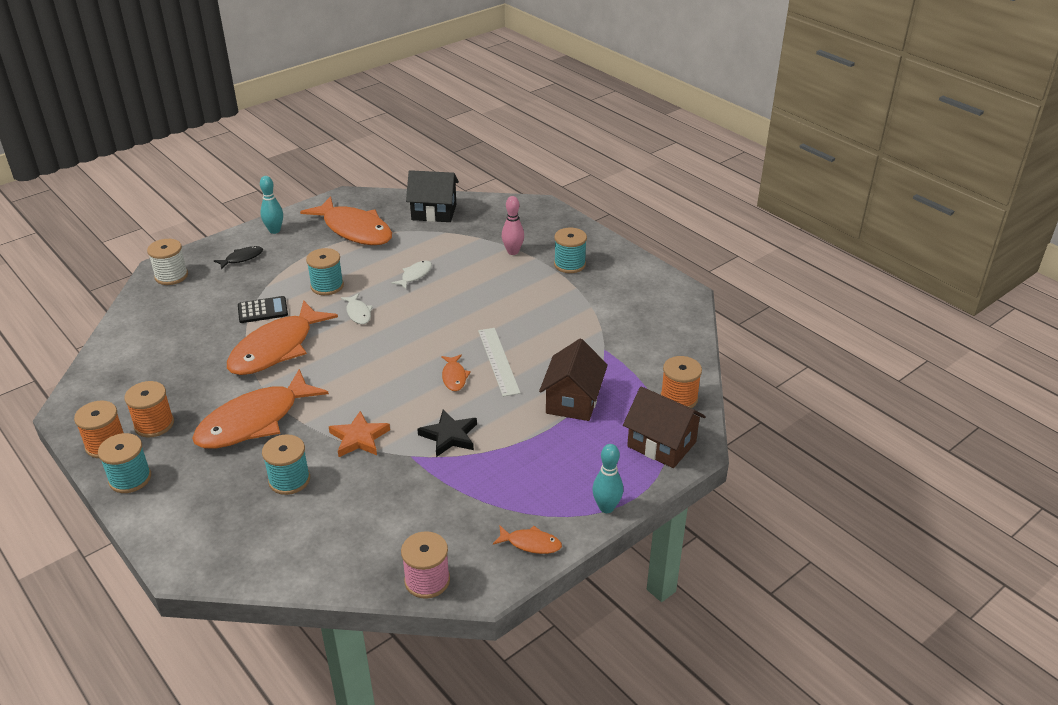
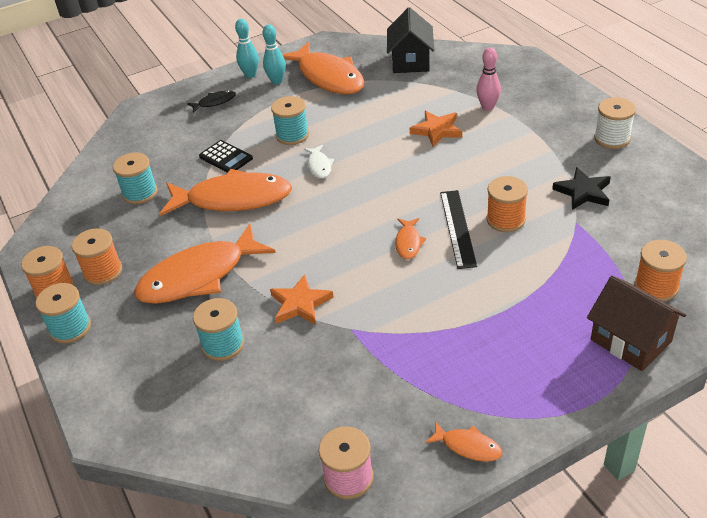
camera: 15 degrees right, 5 degrees up
(171, 276) = (146, 117): white spool -> white spool (612, 138)
(263, 310) = (226, 157): black calculator -> black calculator turned 45 degrees clockwise
(277, 348) = (233, 199): orange fish -> orange fish turned 135 degrees counterclockwise
(415, 275) = (382, 128): white fish -> none
(434, 212) = (410, 61): black house -> black house turned 75 degrees clockwise
(449, 436) = (394, 310): black star -> black star (583, 192)
(467, 275) = (437, 130): none -> orange star
(498, 361) = (457, 228): white ruler -> black ruler
(541, 351) = (505, 220): none -> orange spool
(569, 264) = (547, 124): turquoise spool -> turquoise spool (140, 193)
(573, 401) = (534, 280): brown house -> none
(606, 507) = (559, 412): turquoise bowling pin -> turquoise bowling pin (277, 81)

